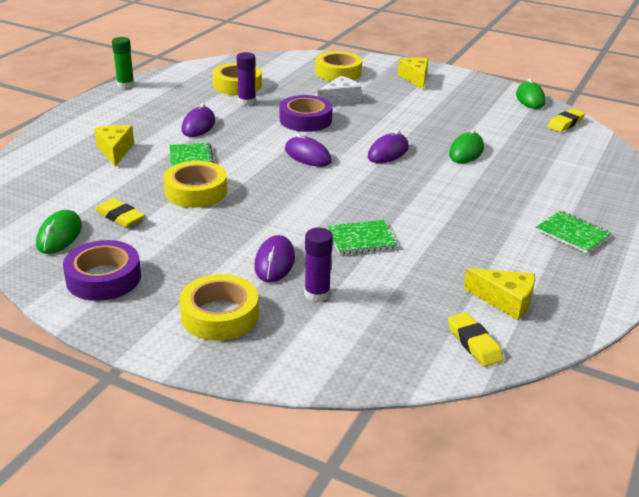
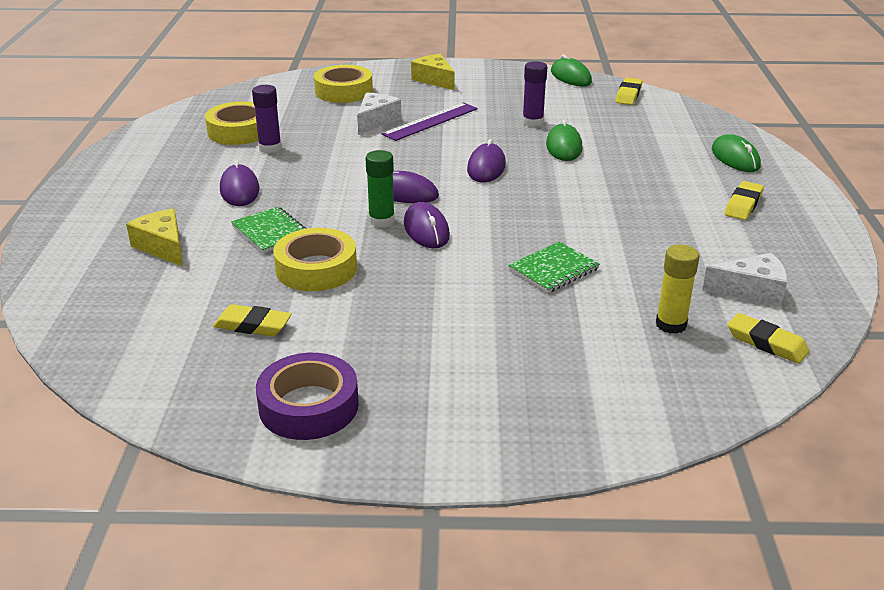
camera: 25 degrees left, 0 degrees up
(59, 235) = (197, 372): green mouse -> green mouse (735, 158)
(125, 85) = (93, 162): green glue stick -> green glue stick (381, 221)
(220, 315) = (489, 403): yellow tape -> none
(274, 262) = (488, 323): purple mouse -> purple mouse (426, 230)
(305, 120) = (361, 153): purple tape -> none
(317, 294) = (568, 343): purple glue stick -> purple glue stick (532, 122)
(380, 108) = (430, 121): none -> purple ruler
(410, 305) = (671, 324): none -> yellow glue stick
(505, 301) = (751, 291): yellow cheese -> white cheese
(572, 234) = (743, 205): green notebook -> yellow eraser

